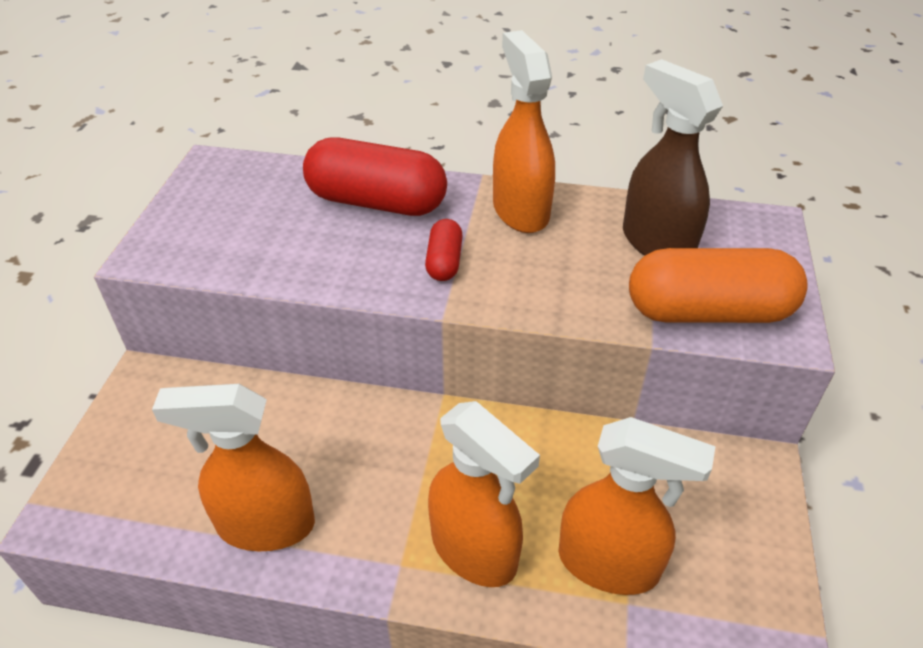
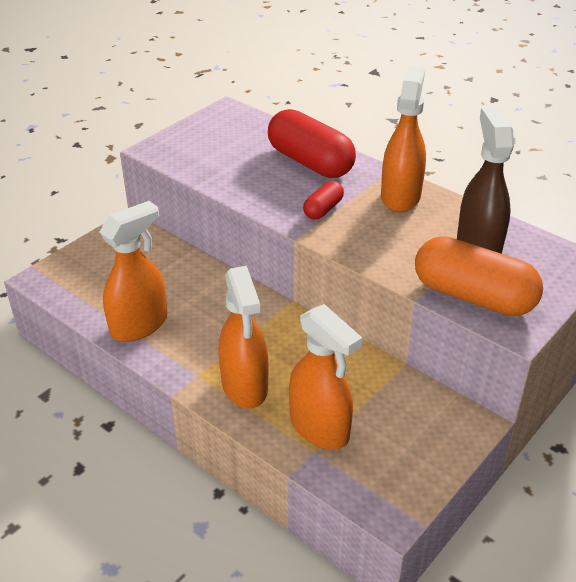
camera: 30 degrees right, 5 degrees down
(265, 525) = (139, 325): orange spray bottle -> orange spray bottle turned 105 degrees clockwise

